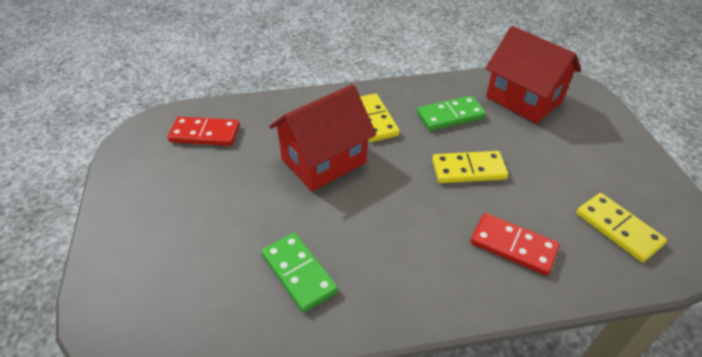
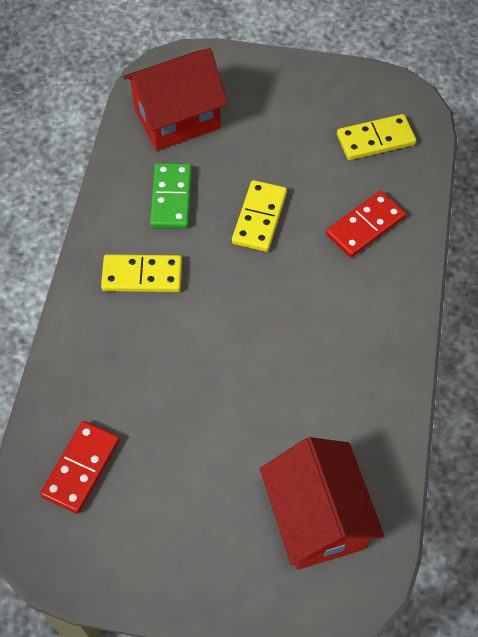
camera: 70 degrees left, 15 degrees up
(298, 273) = (333, 414): green domino -> none
(324, 161) = (188, 347): red house -> red house (317, 518)

